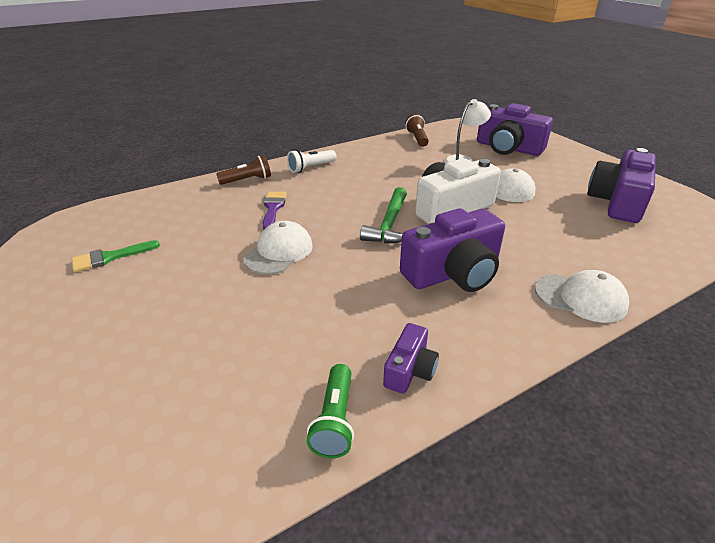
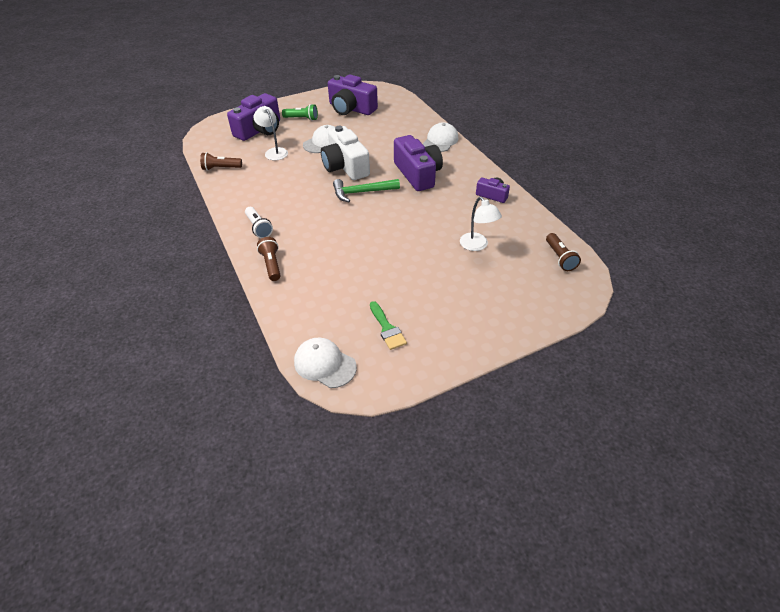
camera: 85 degrees left, 10 degrees up
(188, 478) = (559, 258): none -> brown flashlight
(253, 342) = (477, 245): none -> white lamp
(273, 208) = (327, 246): purple brush -> none
(279, 252) = (389, 240): white cap -> white cap (324, 364)
(335, 420) = (524, 218): green flashlight -> green flashlight (302, 119)
(389, 224) = (362, 192): green hammer -> green hammer turned 150 degrees clockwise

